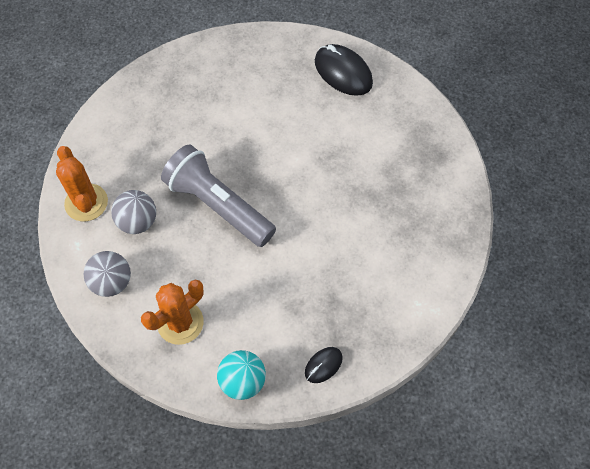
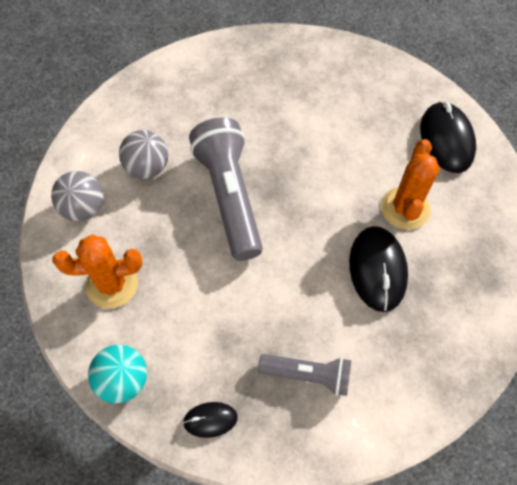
camera: 35 degrees right, 0 degrees up
(86, 203) = (118, 124): orange cactus -> orange cactus (405, 208)
(361, 193) = (377, 269): none -> black mouse
(366, 293) = (307, 375): none -> grey flashlight

